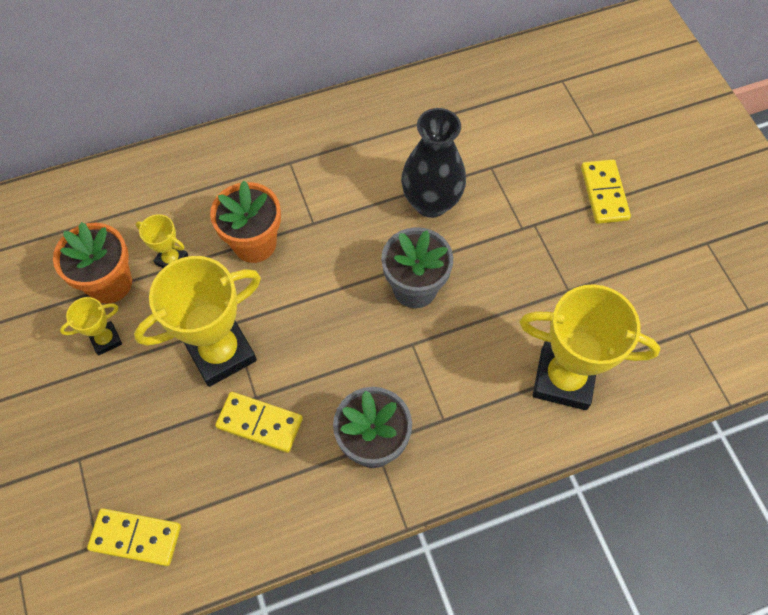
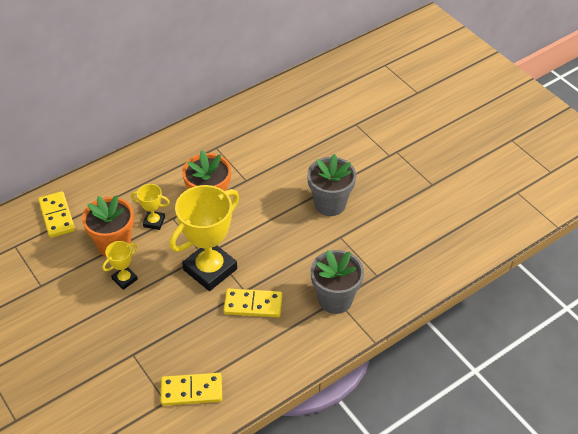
camera: 15 degrees left, 15 degrees down
(431, 203) = (323, 152): black vase -> none
(563, 379) = (447, 235): yellow trophy -> none
(604, 193) = (435, 125): yellow domino -> yellow domino (57, 216)

